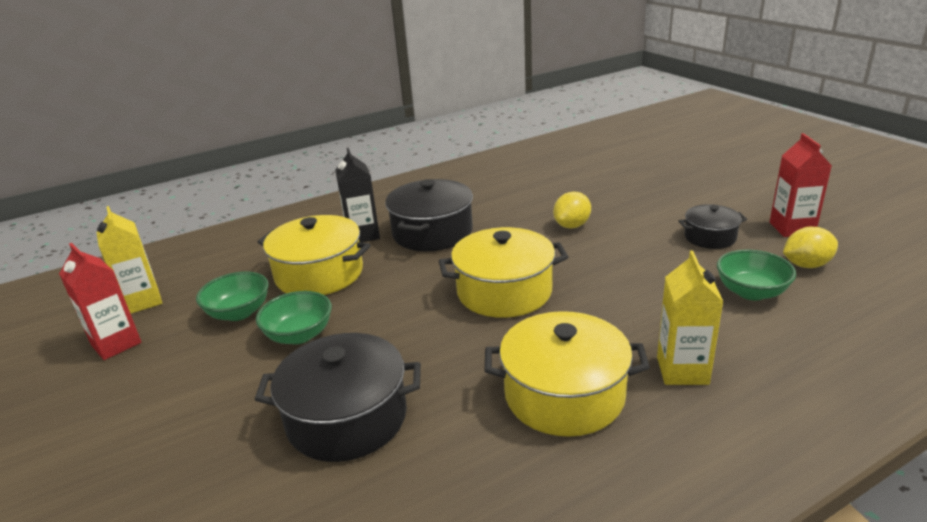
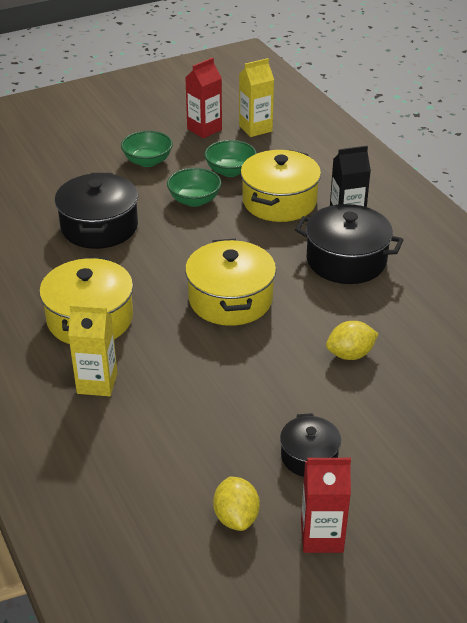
camera: 90 degrees right, 10 degrees up
(572, 225) = (350, 354): yellow lemon -> yellow lemon turned 60 degrees counterclockwise
(751, 292) = (194, 456): green bowl -> green bowl (147, 161)

